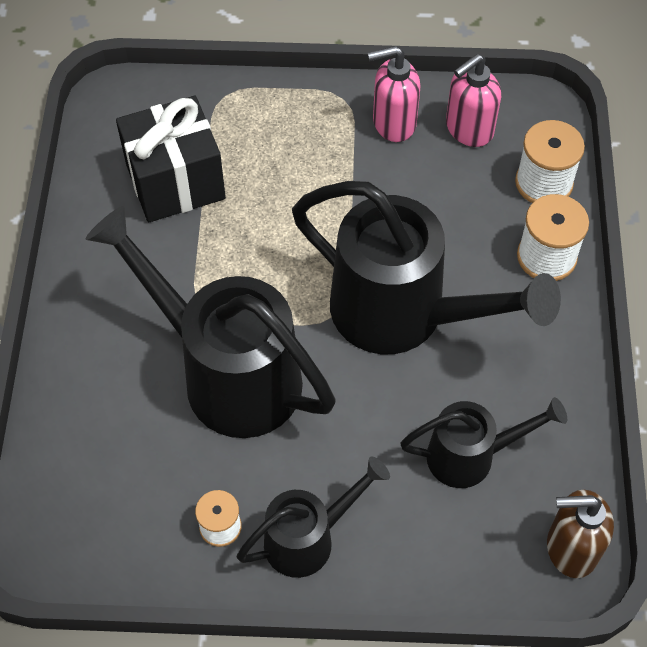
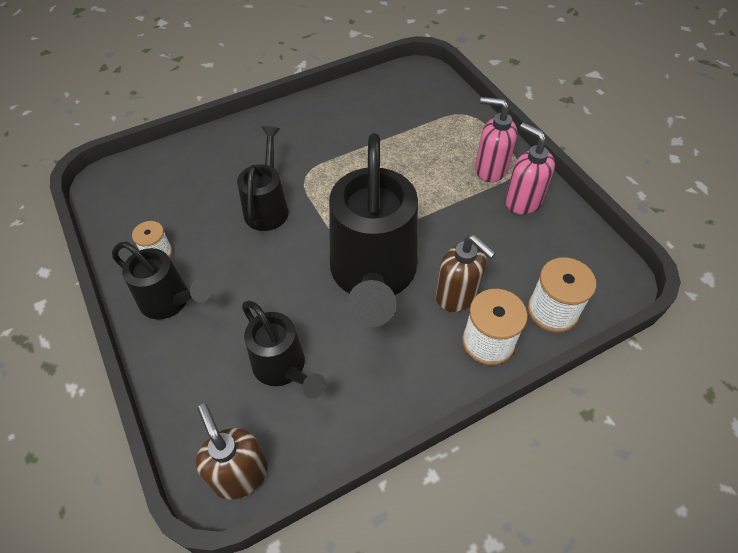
camera: 60 degrees right, 5 degrees down
(175, 182) = (385, 122): black gift -> none
(228, 373) = (268, 207): black watering can -> black watering can, size x0.55
(468, 129) = (557, 244): pink soap dispenser -> pink soap dispenser (490, 169)
(477, 252) = (457, 295): none -> brown soap dispenser

